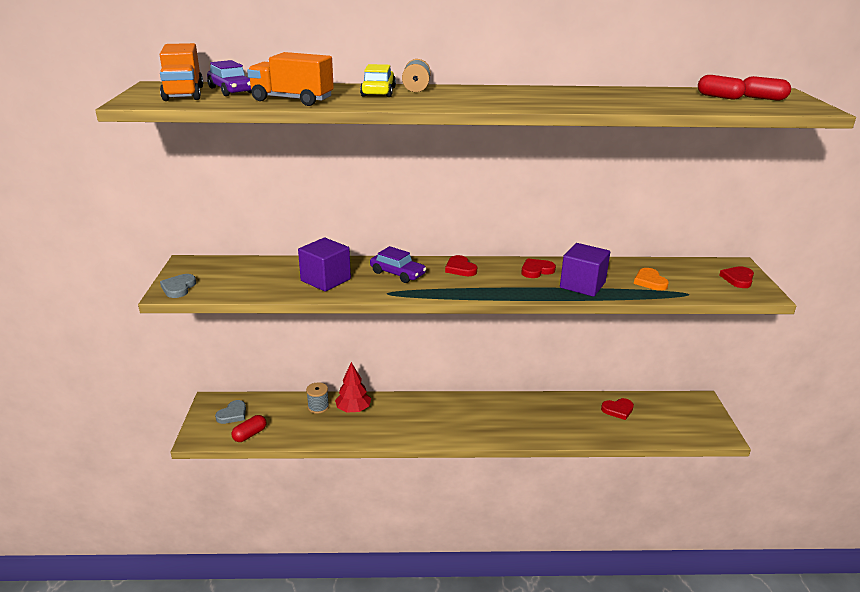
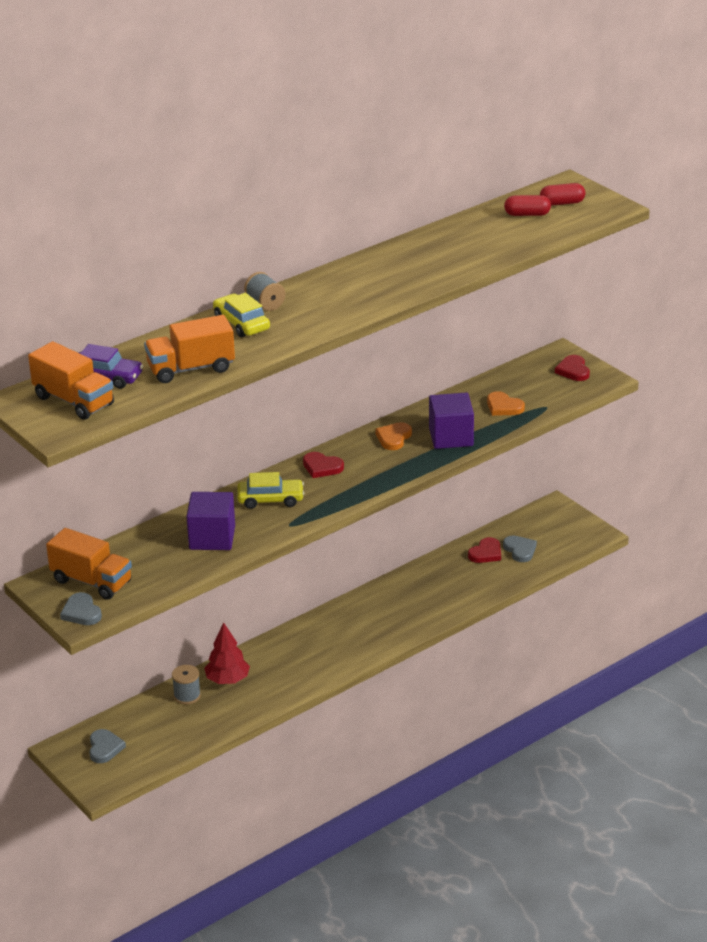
camera: 35 degrees left, 5 degrees up
(215, 274) = (91, 581): none -> orange truck
(250, 434) = (152, 756): red capsule -> none
(397, 273) = (270, 500): purple car -> yellow car
(536, 270) = (393, 438): red heart -> orange heart
(647, 419) = (520, 550): none -> grey heart

